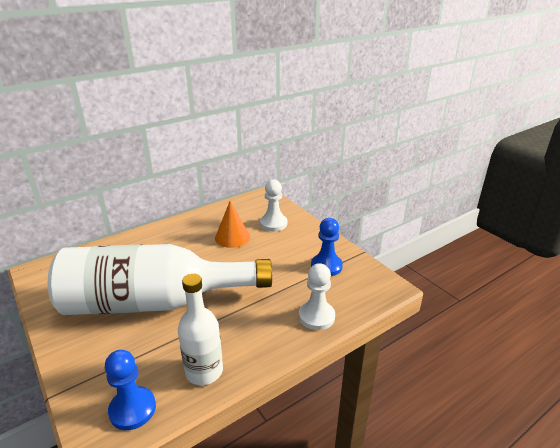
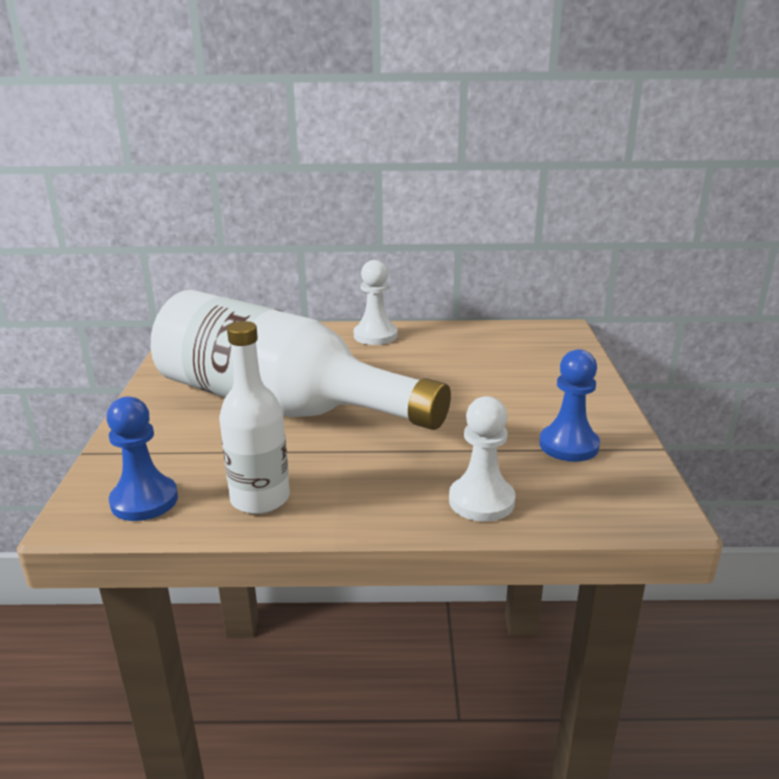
camera: 35 degrees right, 5 degrees down
(232, 237) = (457, 366): orange cone -> none
(273, 223) = (539, 367): white pawn -> white pawn (375, 336)

